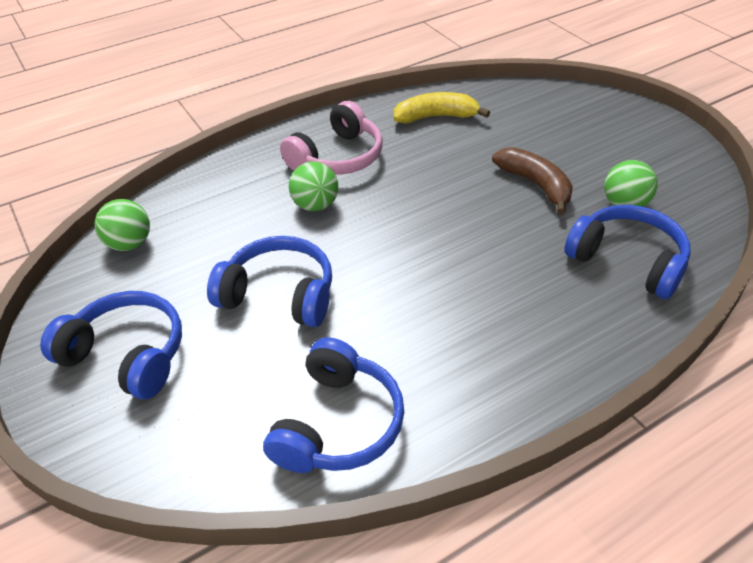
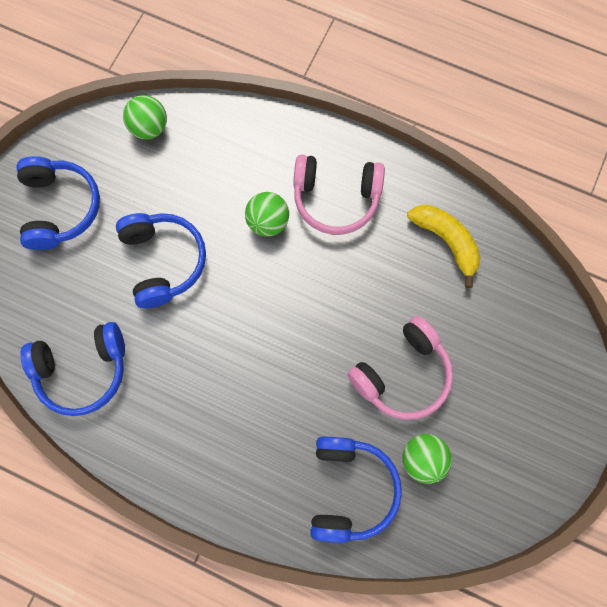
camera: 55 degrees right, 30 degrees up
(535, 185) = (402, 374): brown banana -> pink headphones

